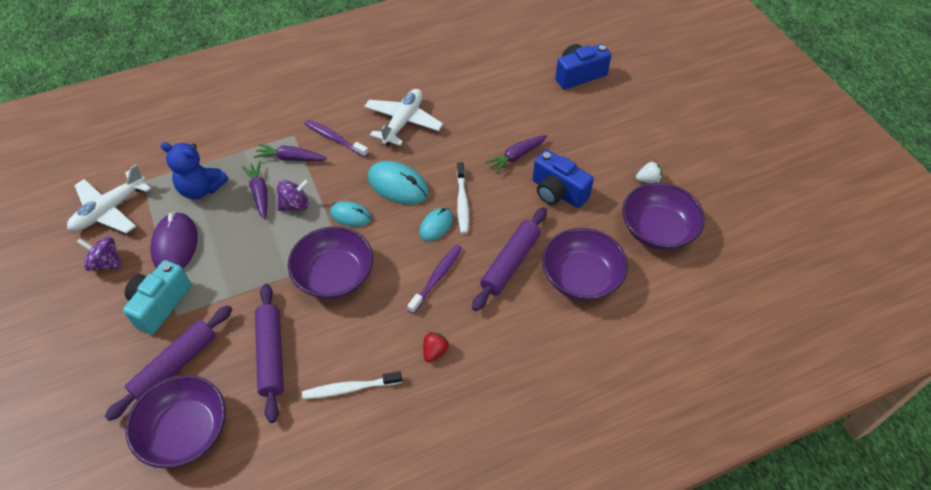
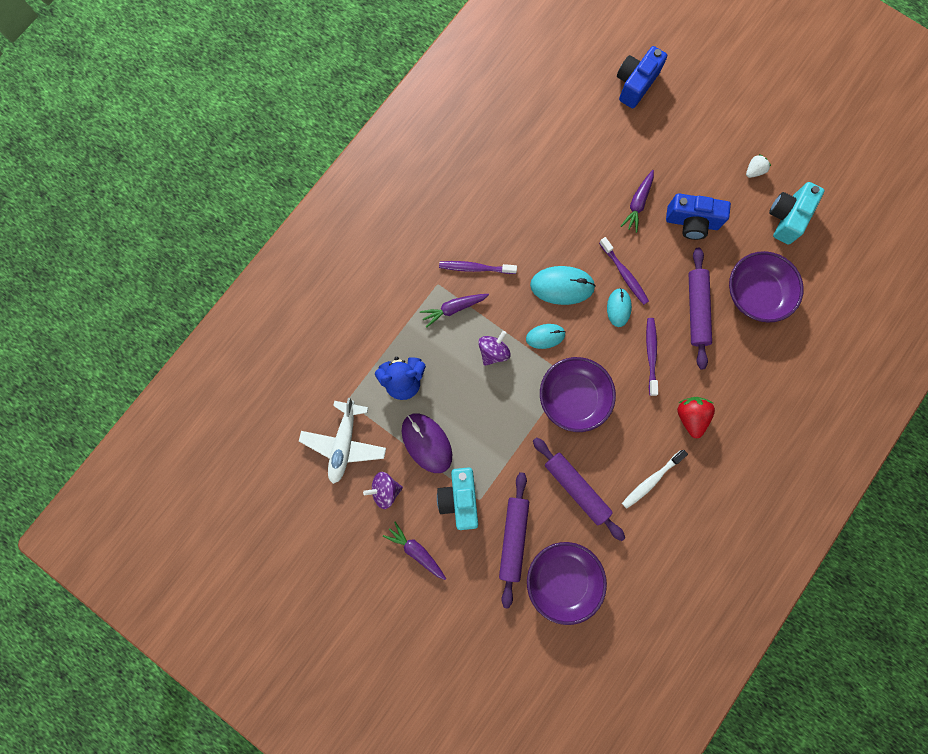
camera: 30 degrees left, 25 degrees up
(259, 193) = (455, 357): purple carrot -> purple carrot (416, 551)
(403, 122) = (520, 218): white plane -> none
(435, 351) = (690, 417): red strawberry -> red strawberry, size x1.60
(462, 202) = (624, 274): white toothbrush -> purple toothbrush
(657, 230) = (787, 217): purple bowl -> turquoise camera

